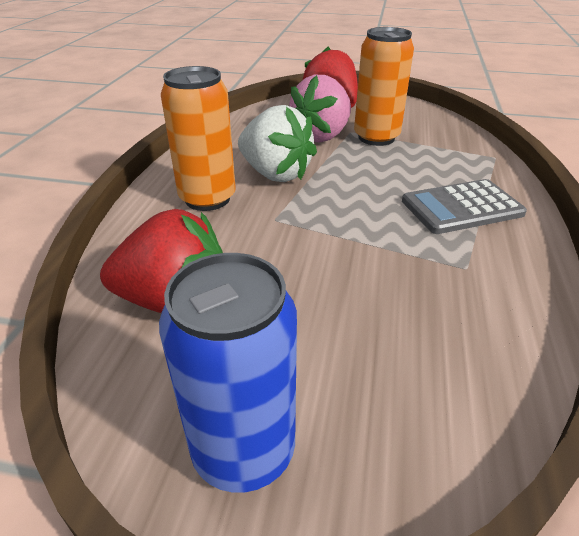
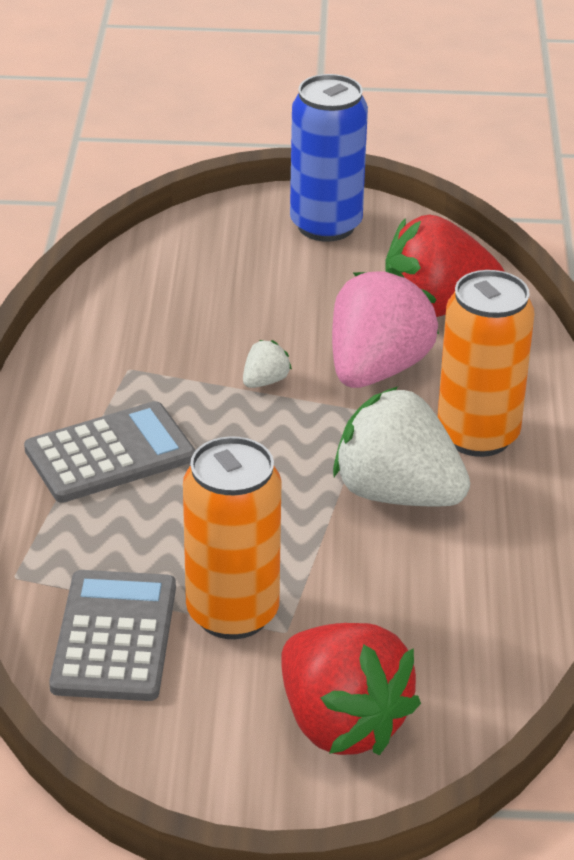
camera: 170 degrees right, 0 degrees up
(321, 136) = (342, 607): pink strawberry -> pink strawberry (377, 369)
(349, 246) = (265, 381): none -> white strawberry
(433, 134) = (115, 637): none -> grey calculator

